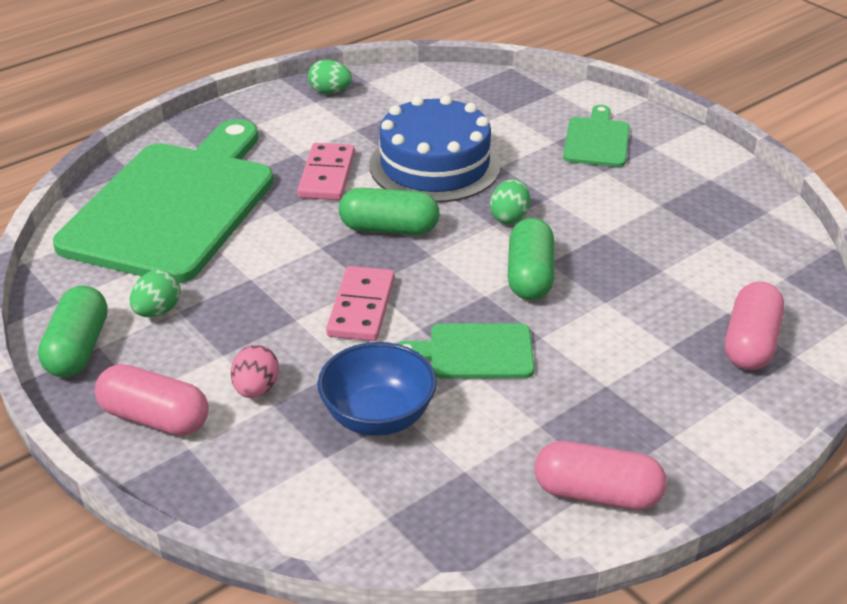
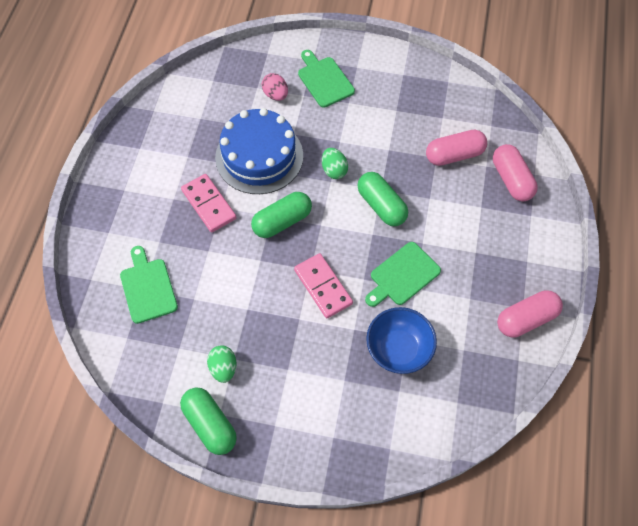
camera: 40 degrees left, 25 degrees up
(155, 418) = (298, 434): pink capsule -> pink capsule (454, 155)
(174, 205) = (147, 287): green cutting board -> green cutting board, size x0.44
(256, 389) = (327, 378): pink egg -> pink egg (275, 95)
(330, 92) = (140, 134): green egg -> none

